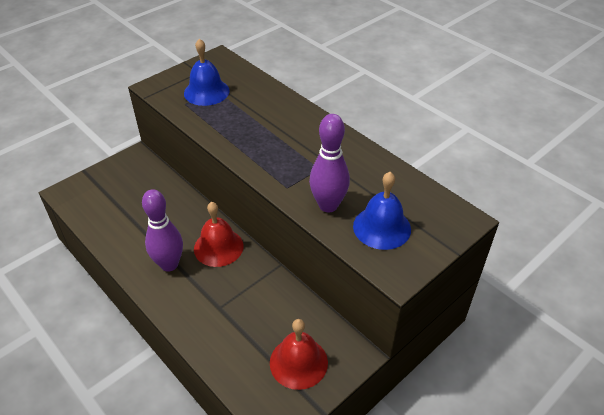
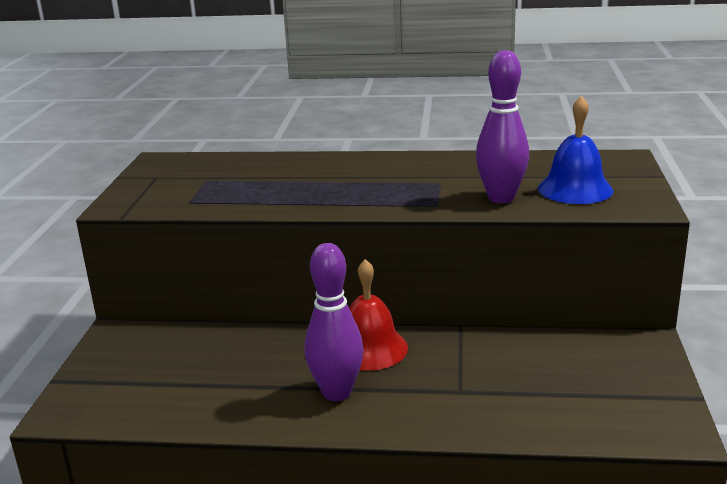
camera: 40 degrees left, 20 degrees down
(206, 92) = (199, 185): blue bell -> none
(298, 362) = (612, 379): red bell -> none

